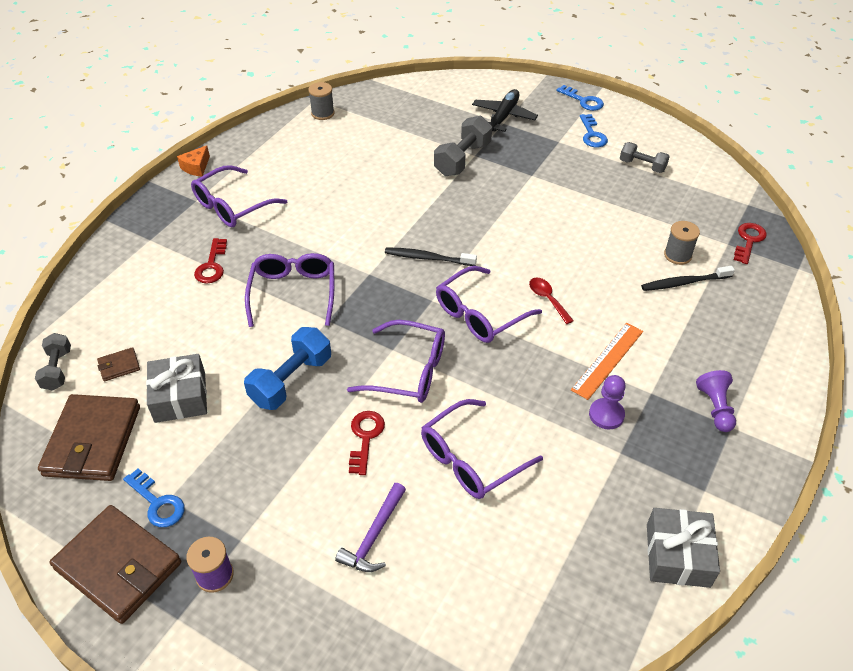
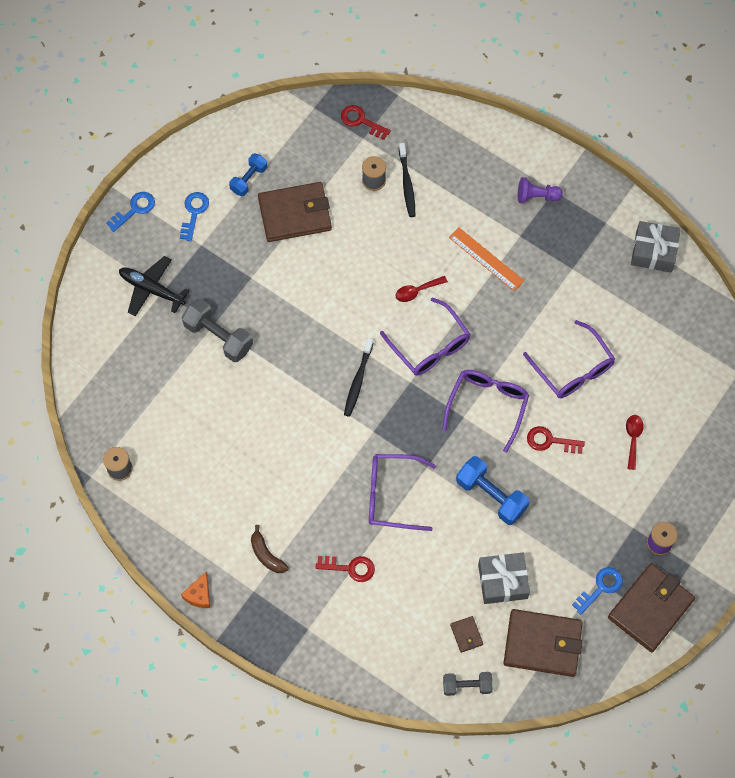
camera: 85 degrees left, 20 degrees up
(196, 167) = (199, 595): orange cheese -> orange cheese turned 75 degrees clockwise
(232, 206) = (266, 555): purple glasses -> brown banana
(374, 536) = (633, 438): purple hammer -> red spoon
(592, 134) = (194, 212): blue key -> blue key turned 75 degrees counterclockwise
(606, 415) = (538, 271): purple pawn -> none
(614, 199) = (295, 214): none -> brown wallet
(642, 166) = (249, 179): grey dumbbell -> blue dumbbell

